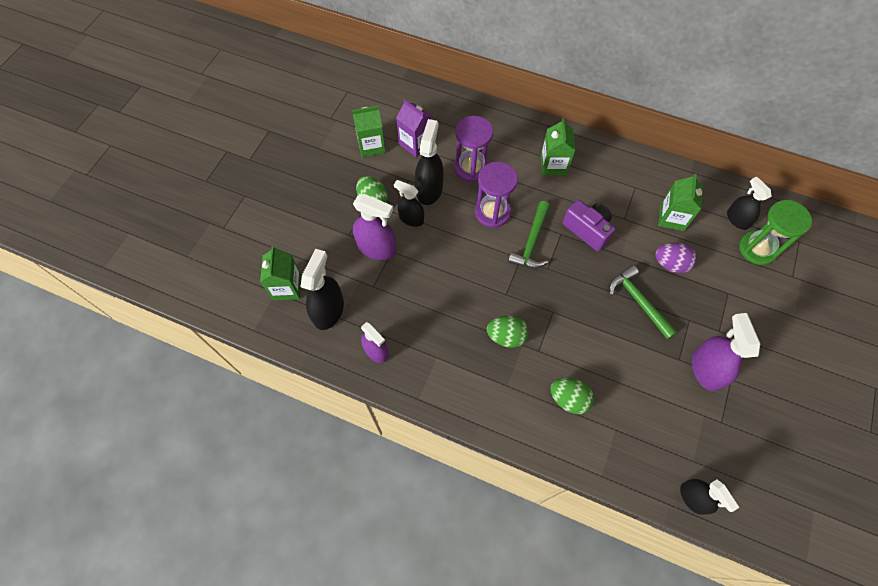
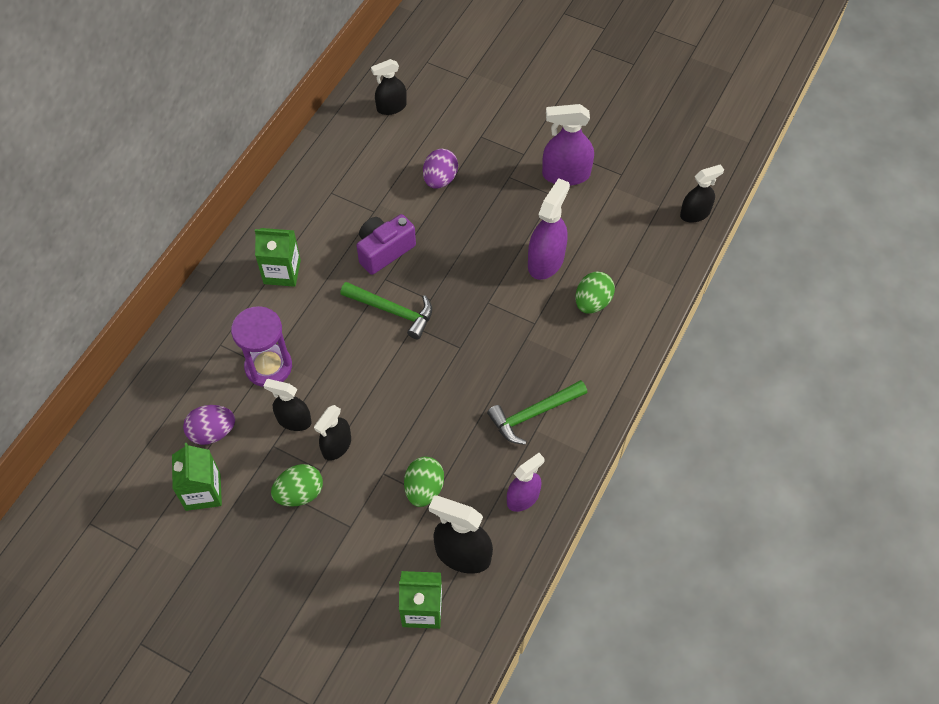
camera: 85 degrees left, 5 degrees down
(376, 248) = (376, 491): purple spray bottle -> purple spray bottle (546, 261)
(415, 143) = (212, 432): purple carton -> purple egg
(429, 189) = (294, 420): black spray bottle -> black spray bottle, size x0.67
(492, 212) = (342, 349): purple hourglass -> none
(506, 336) = (515, 353): green egg -> green egg (424, 489)
(638, 301) = (483, 218): green hammer -> green hammer (534, 414)
(672, 218) = (380, 166): green carton -> none
(757, 249) = (431, 99): green hourglass -> none

